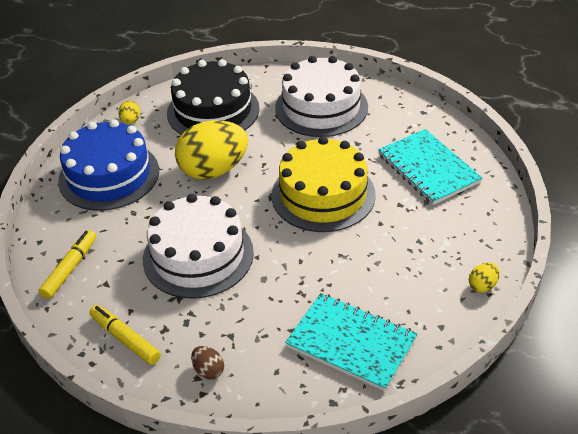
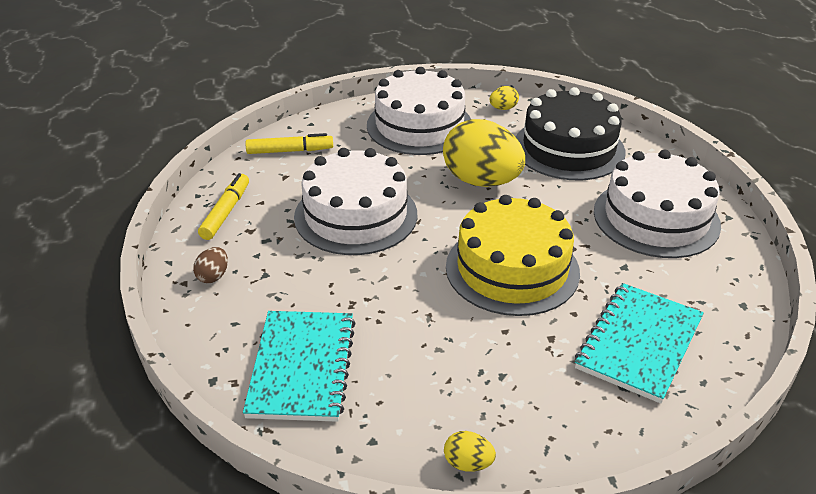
camera: 60 degrees right, 5 degrees down
(109, 175) = (419, 125): blue cake -> white cake

